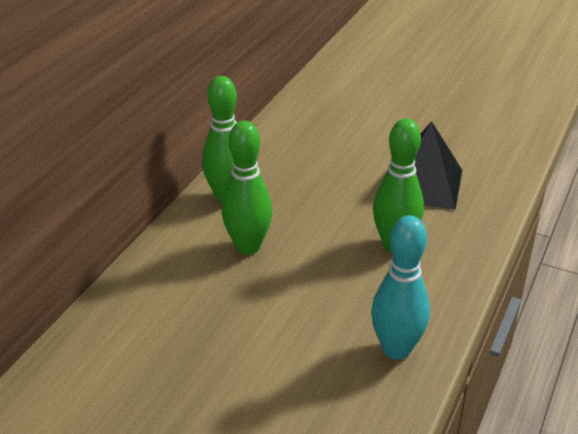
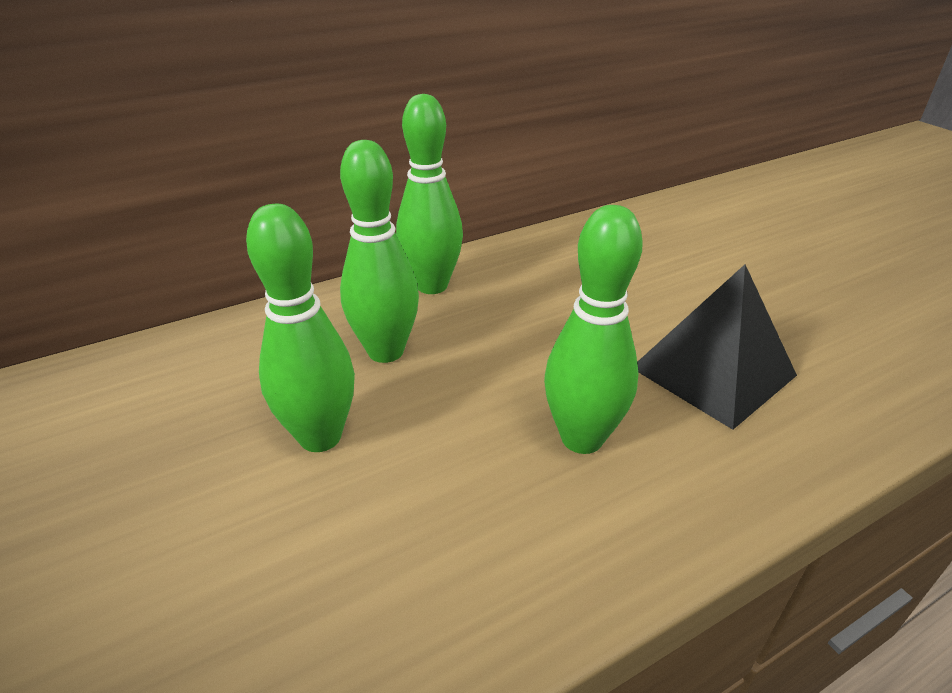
camera: 35 degrees right, 0 degrees up
(268, 303) = (320, 437): none -> green bowling pin
(396, 349) = (405, 621): turquoise bowling pin -> none

